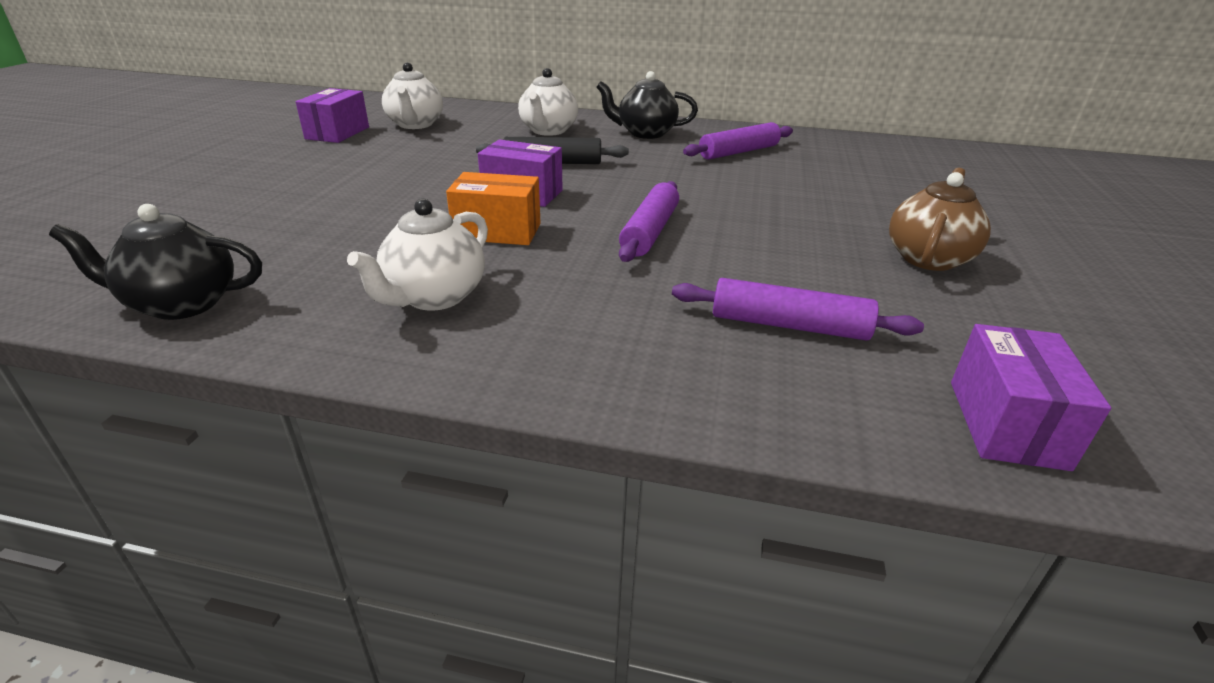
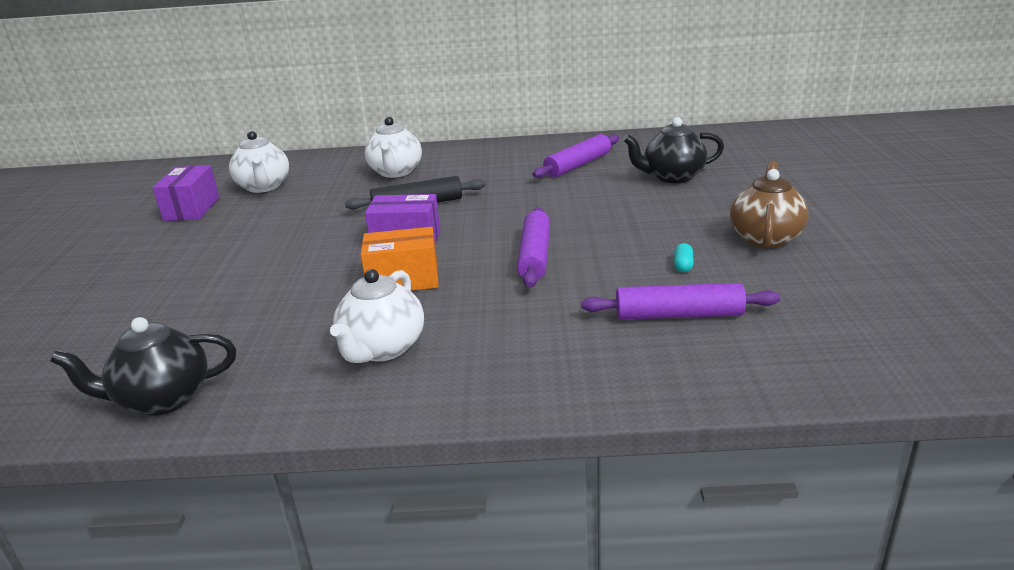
camera: 10 degrees left, 5 degrees down
(645, 133) = (487, 160): black teapot -> black teapot (672, 177)
(816, 271) = (683, 265): none -> turquoise capsule
(1006, 423) = (855, 357): purple box -> none

